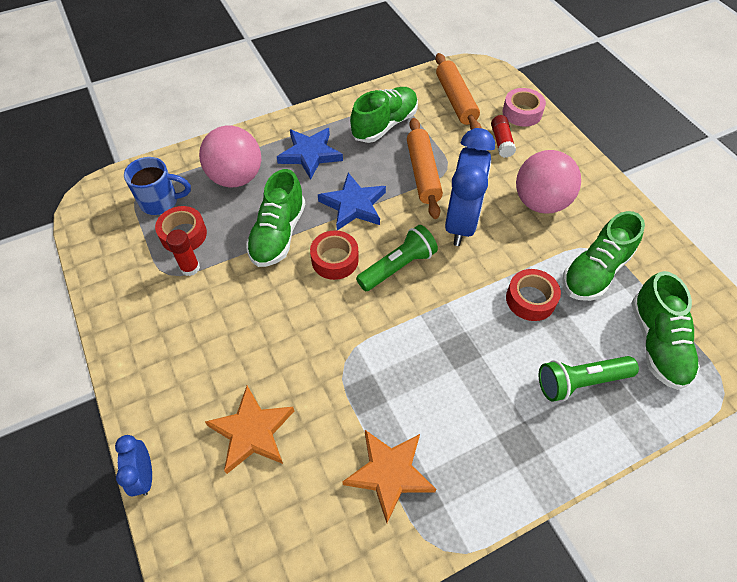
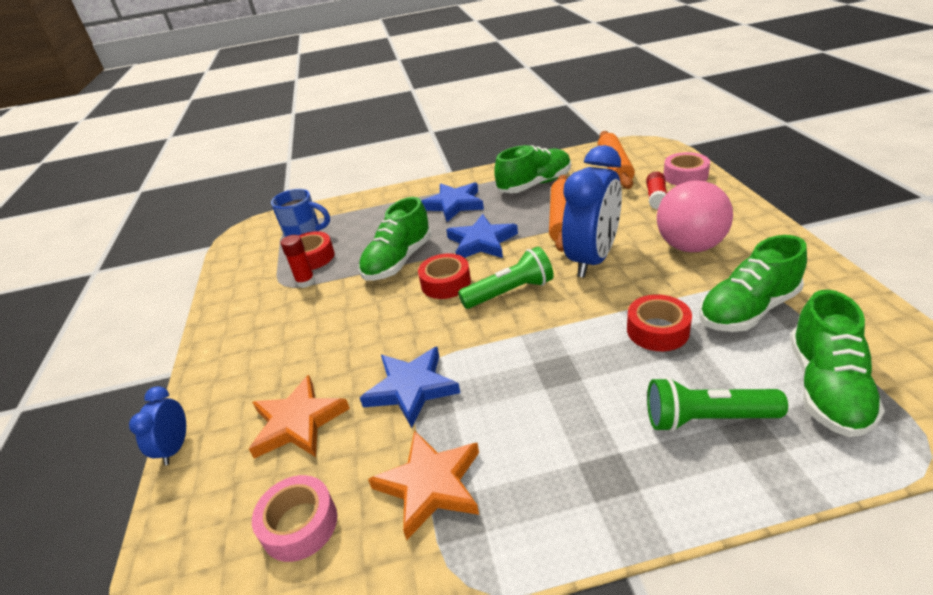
camera: 20 degrees right, 20 degrees down
(236, 178) = (378, 219): pink ball -> none
(295, 527) = (299, 524): none -> pink tape
(342, 383) = (411, 388): none -> blue star

